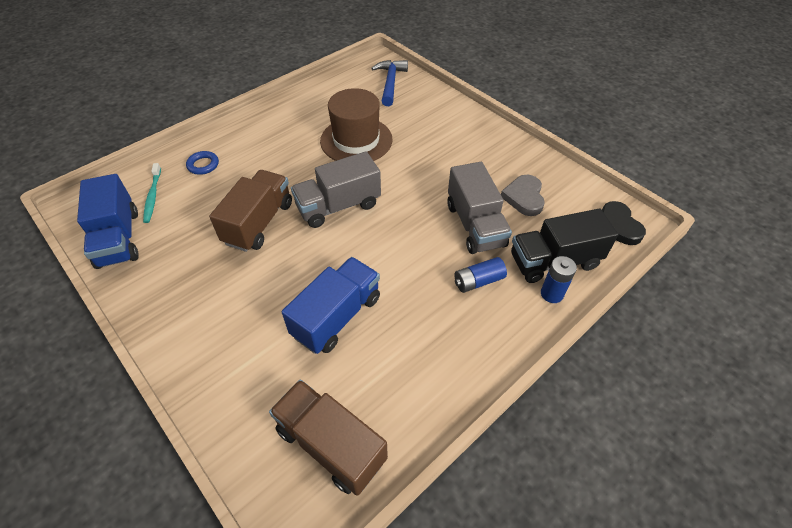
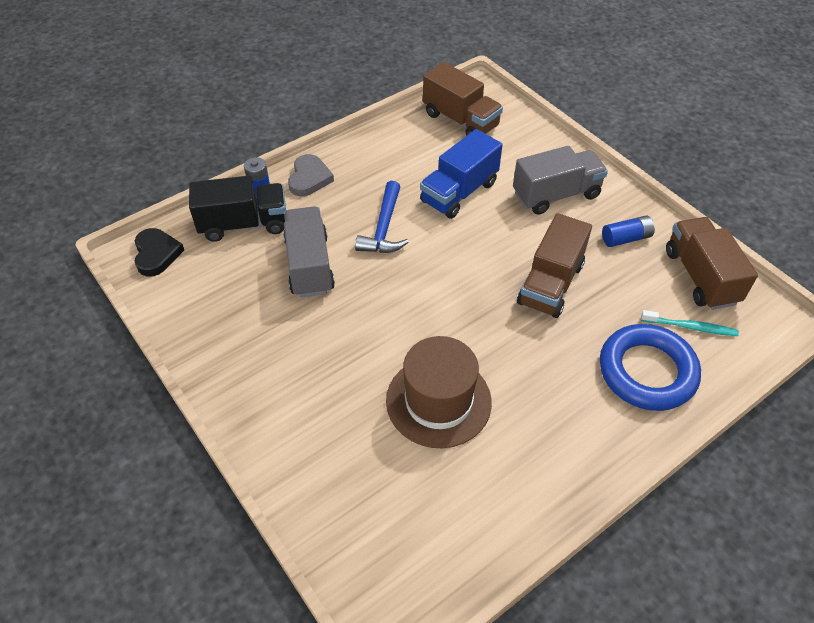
camera: 175 degrees left, 0 degrees up
(118, 238) = (700, 277): blue truck -> brown truck
(153, 196) = (690, 327): turquoise toothbrush -> turquoise toothbrush turned 105 degrees clockwise
(203, 165) = (647, 371): blue ring -> blue ring, size x2.29
(338, 206) = (461, 299): grey truck -> grey truck (556, 195)
(390, 83) = (373, 538): blue hammer -> blue hammer (384, 228)
(478, 281) = (325, 211): blue battery -> blue battery (626, 238)
(524, 197) = (240, 294): grey heart -> grey heart (309, 178)

